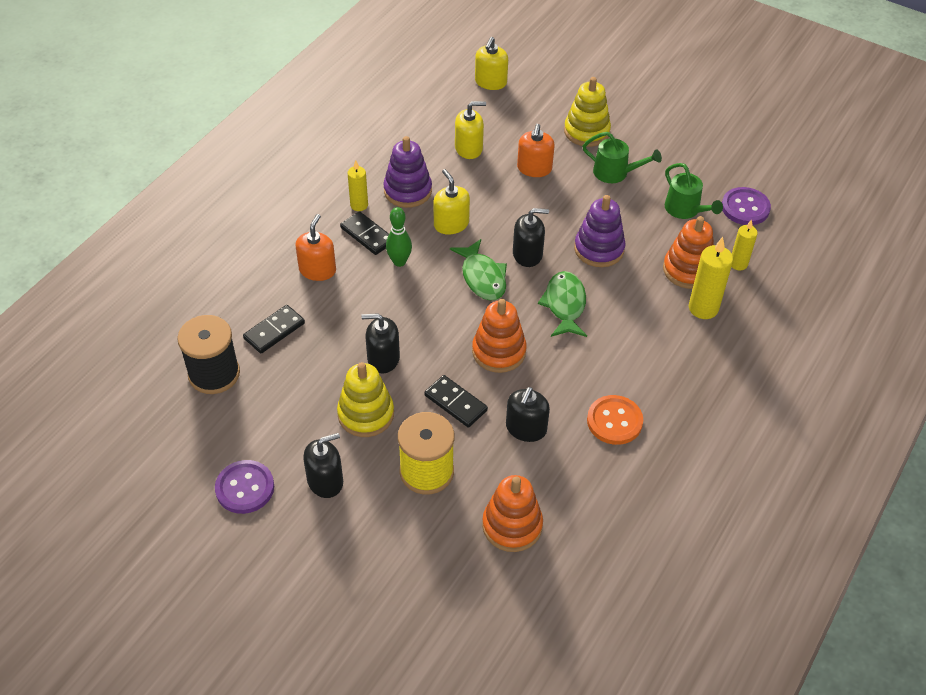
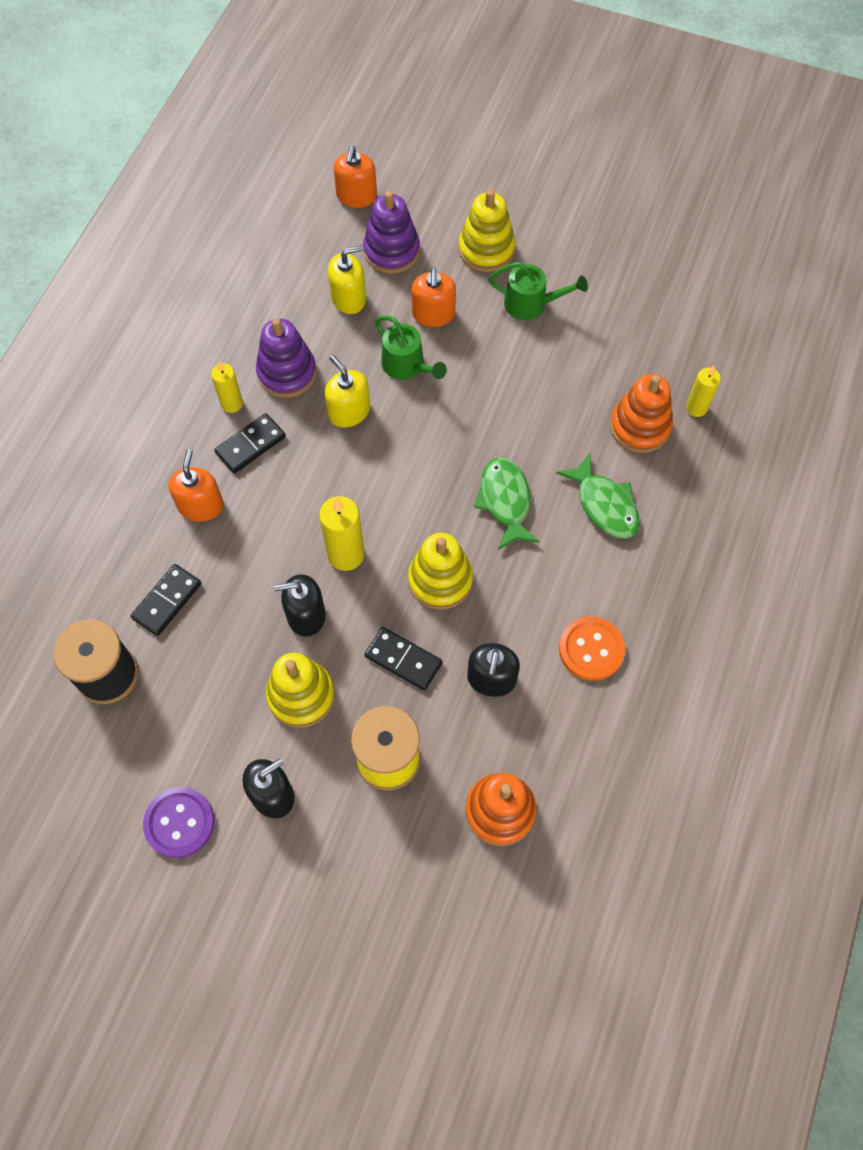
camera: 10 degrees left, 15 degrees up
(367, 235) = (251, 445): black domino -> black domino turned 75 degrees counterclockwise
(399, 262) = (297, 476): green bowling pin -> none
(482, 277) = (401, 480): green fish -> green fish (604, 505)
(490, 82) = (356, 196): yellow soap dispenser -> orange soap dispenser
(499, 351) = (440, 580): orange stacking toy -> yellow stacking toy
(527, 254) = (448, 438): black soap dispenser -> none
(599, 249) = (531, 416): purple stacking toy -> purple stacking toy (391, 251)
(685, 210) = (623, 342): green watering can -> green watering can (407, 366)
(703, 308) = (666, 476): yellow candle -> yellow candle (346, 554)
(745, 208) = (691, 327): purple button -> none

